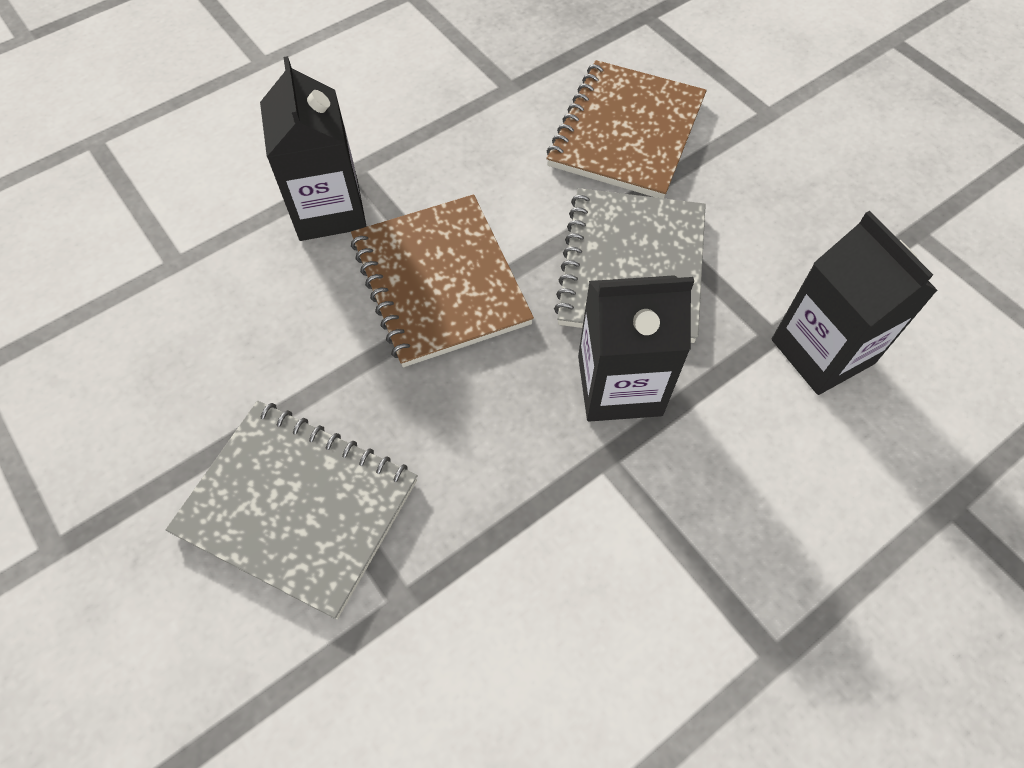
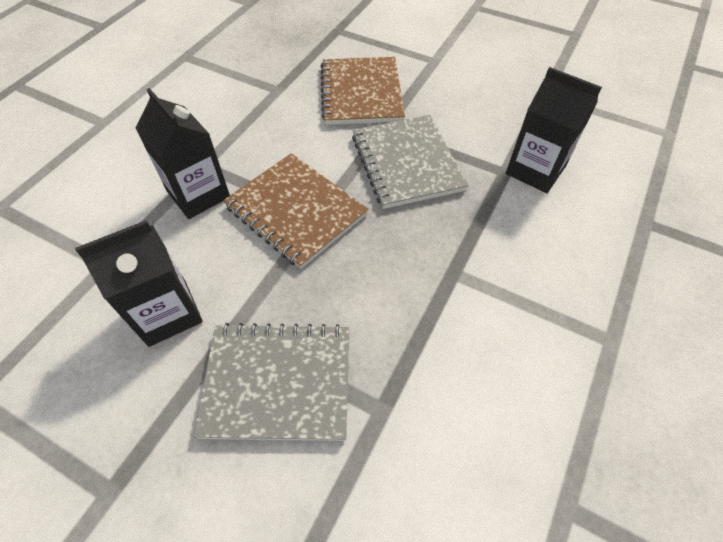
camera: 25 degrees left, 5 degrees down
(619, 385) = (438, 229): black carton -> black carton (167, 313)

